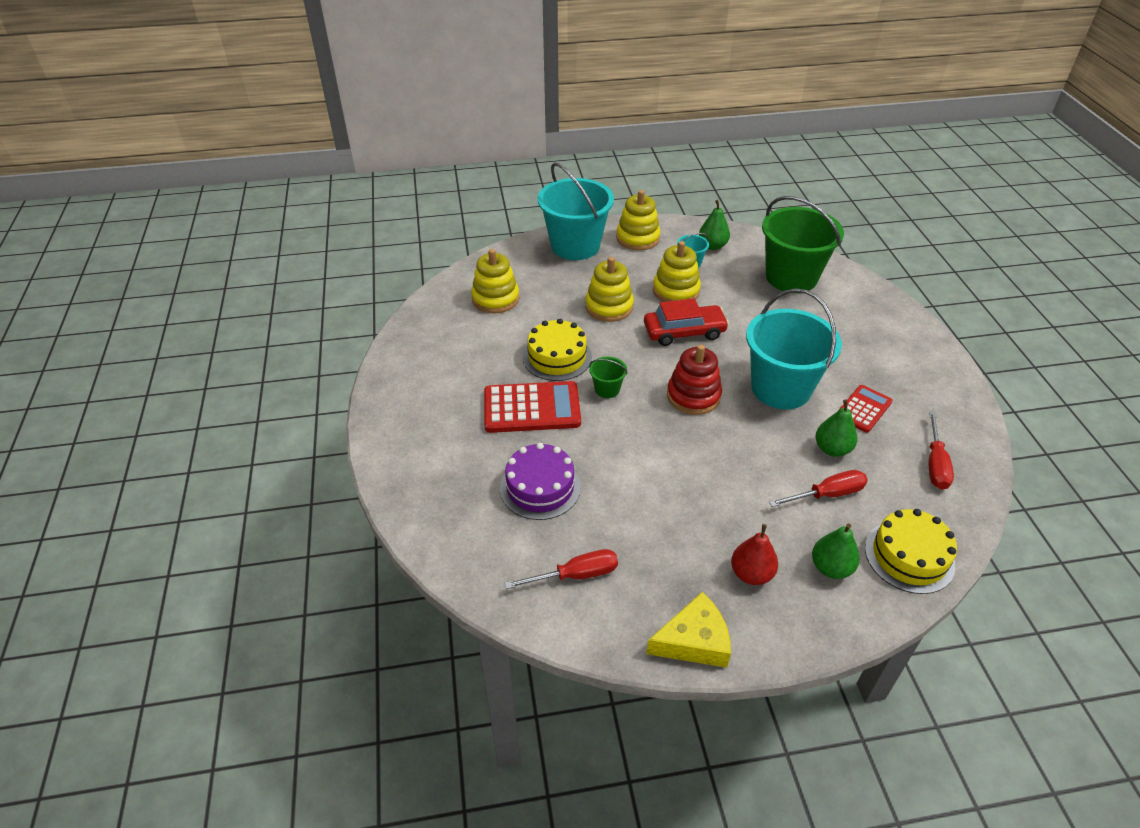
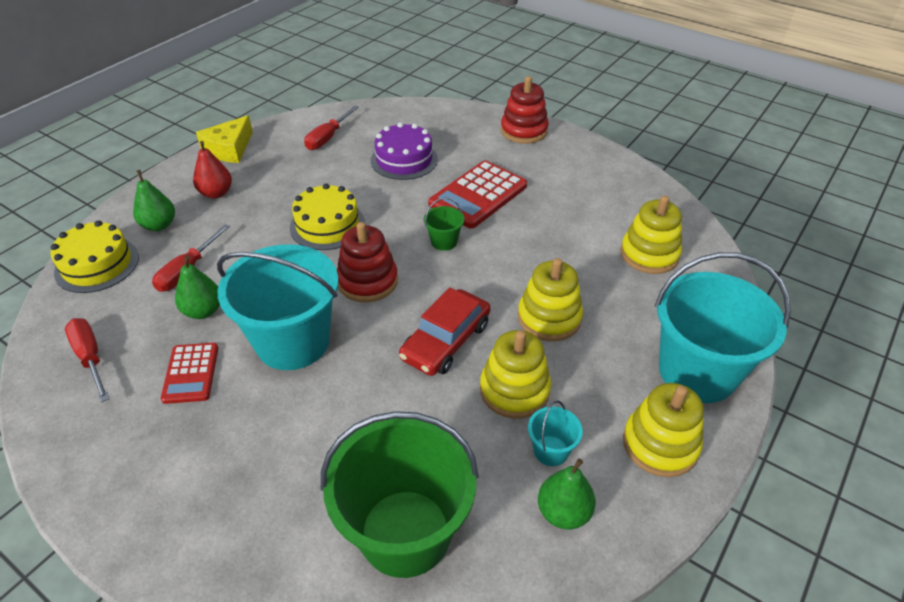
camera: 135 degrees right, 0 degrees up
(398, 443) = (524, 131): none -> red stacking toy
(557, 357) = (518, 240): yellow cake -> yellow cake (327, 225)

